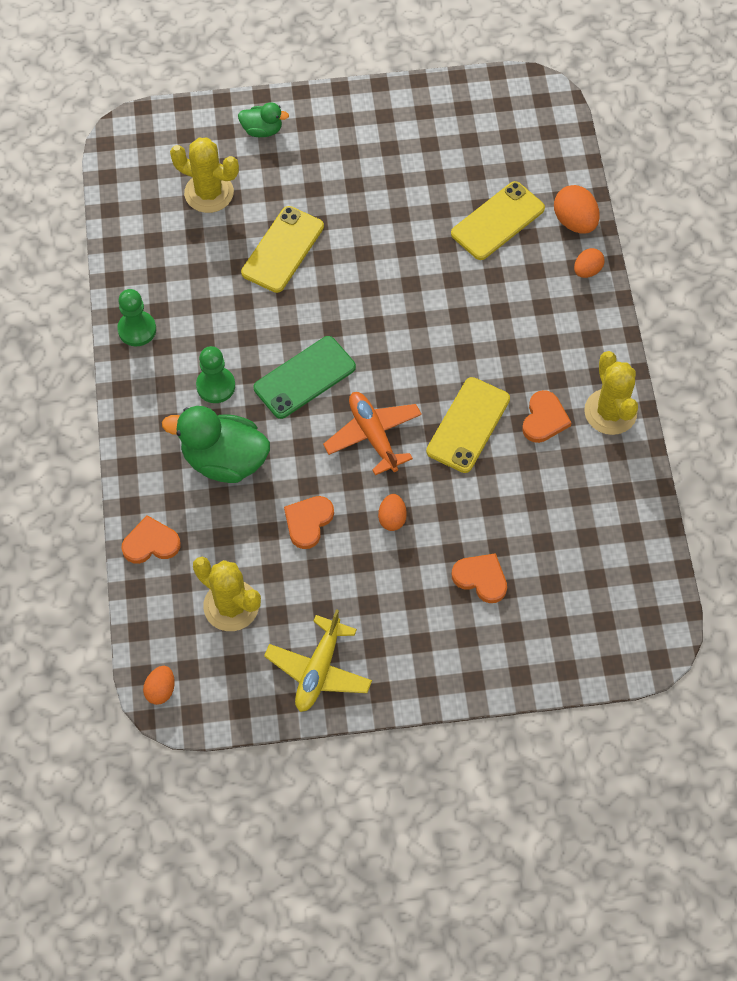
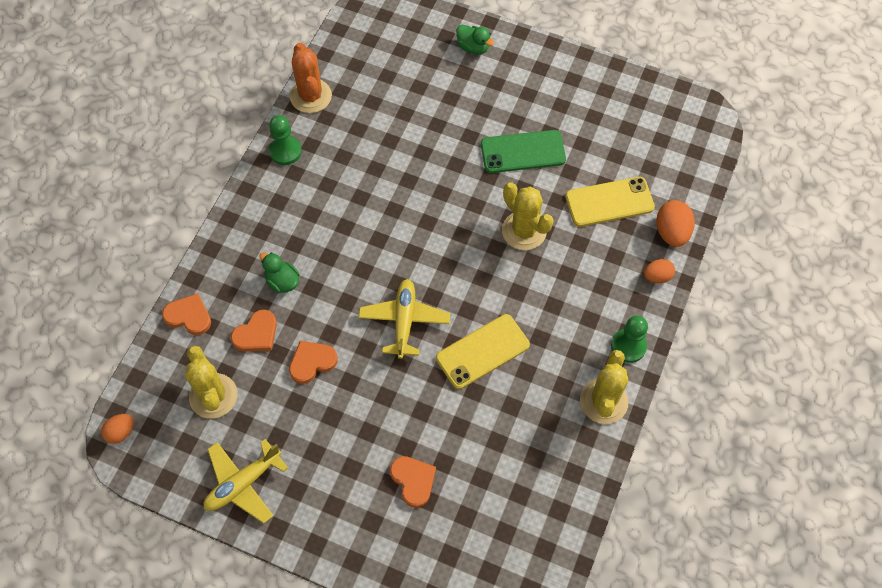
camera: 30 degrees right, 0 degrees up
(125, 260) = (311, 96): none -> orange cactus
(209, 193) = (403, 75): yellow cactus -> yellow cactus (524, 231)
(216, 386) = (313, 222): green pawn -> green pawn (628, 346)
(224, 460) = (282, 281): green duck -> green duck, size x0.53
(283, 249) = (430, 144): yellow phone -> none
(304, 377) = (382, 249): green phone -> green phone (523, 152)
(373, 435) = (404, 321): orange plane -> yellow plane
(392, 518) = (376, 394): orange egg -> none
(544, 419) = (546, 378): orange heart -> orange heart (256, 334)

